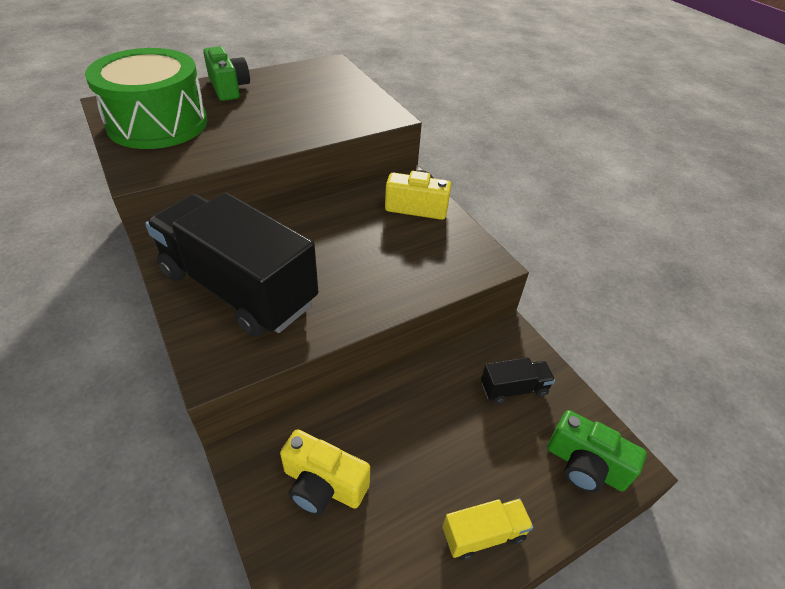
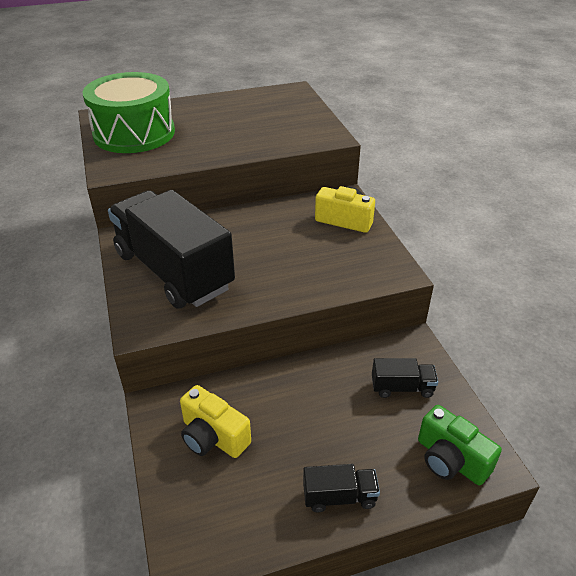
camera: 15 degrees right, 5 degrees down
(228, 88) = (198, 107): green camera -> none
(483, 534) = (339, 497): yellow truck -> black truck

